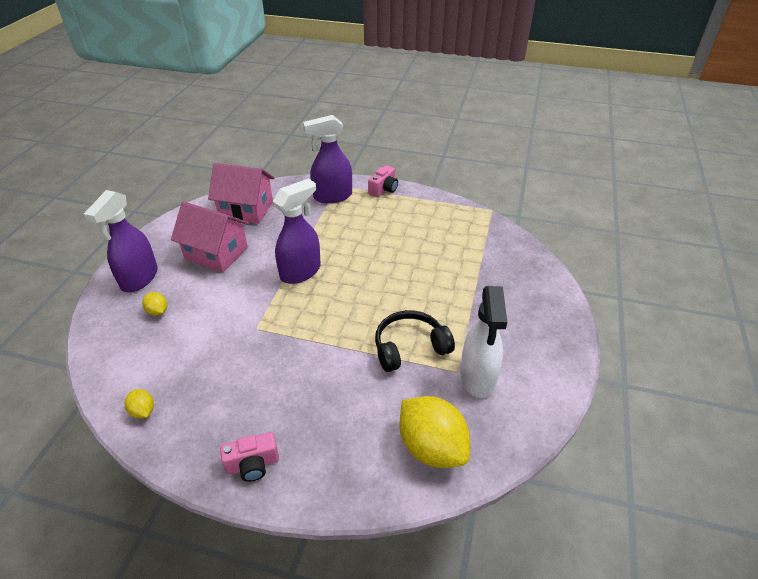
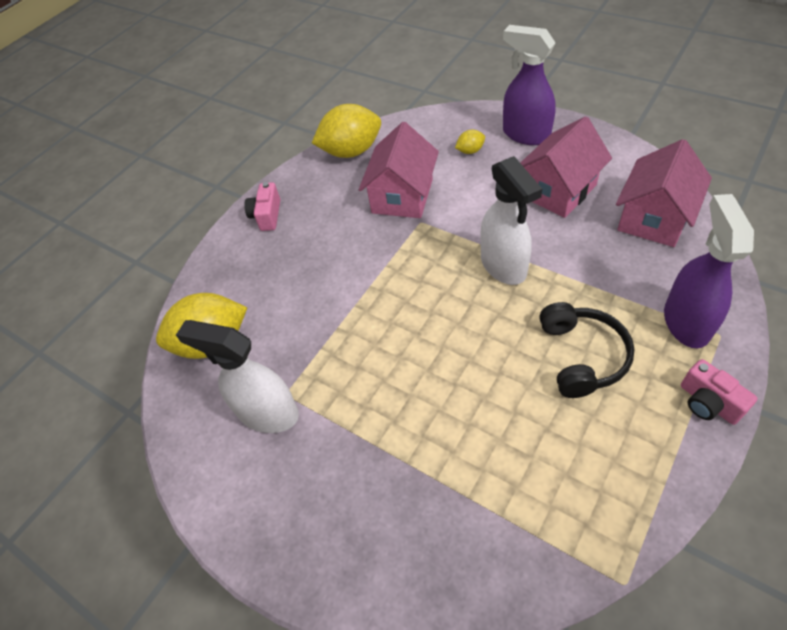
camera: 115 degrees right, 10 degrees up
(143, 411) = (351, 151): yellow lemon -> yellow lemon, size x2.22
(221, 348) = (402, 196): none -> pink house
(301, 272) = (504, 266): purple spray bottle -> white spray bottle
(410, 347) = (339, 354): black headphones -> black headphones (582, 356)

